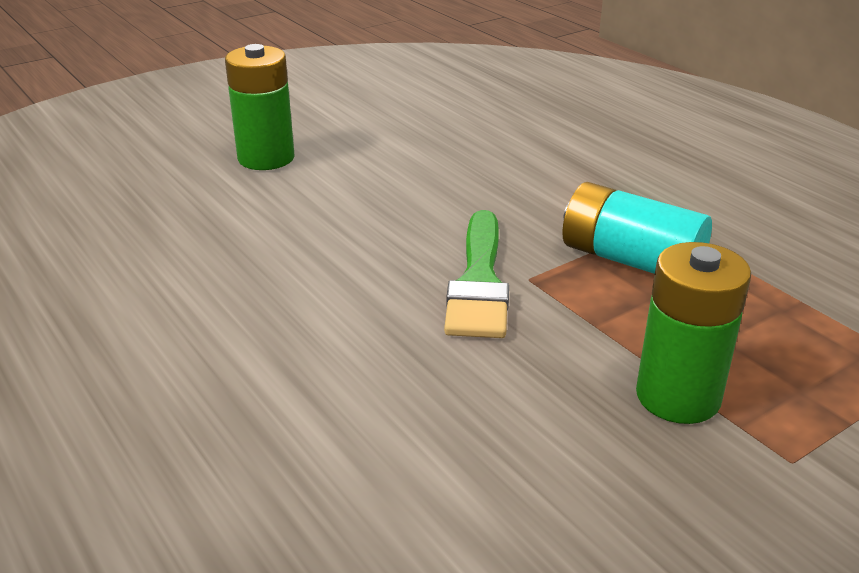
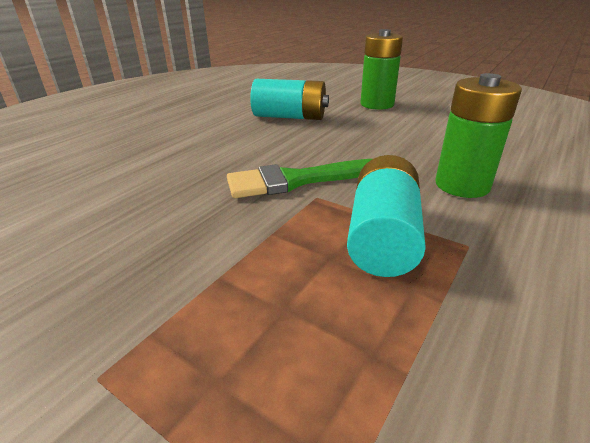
camera: 70 degrees right, 0 degrees up
(241, 240) = (290, 117): none -> turquoise battery
(678, 396) = (186, 287): green battery -> green battery (462, 185)

